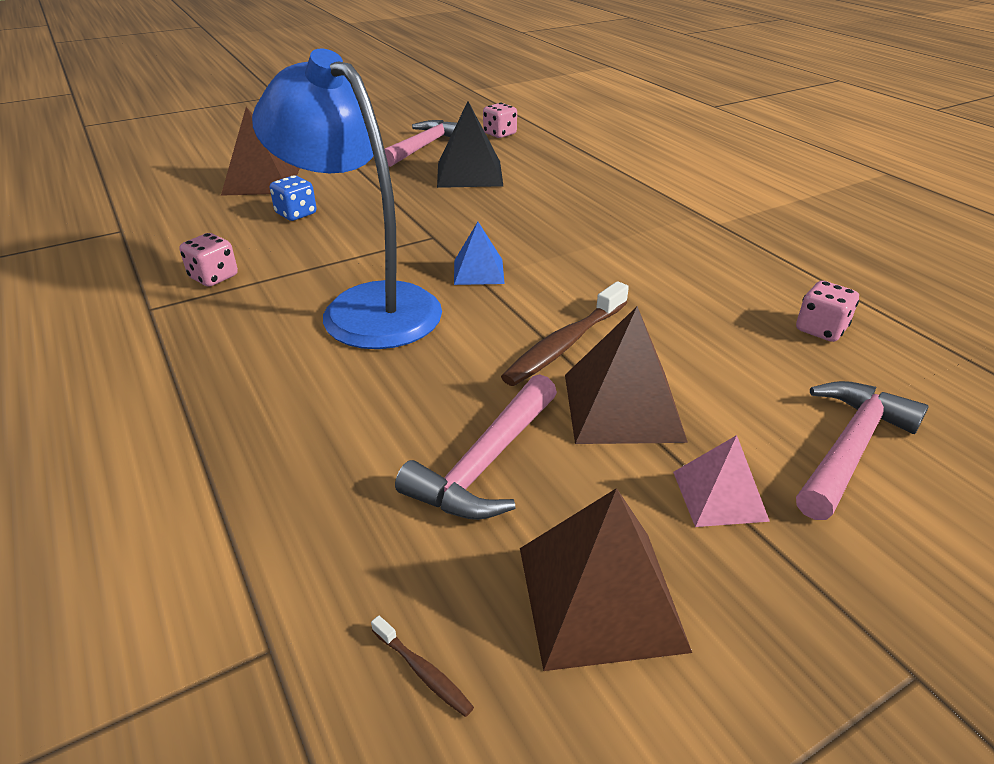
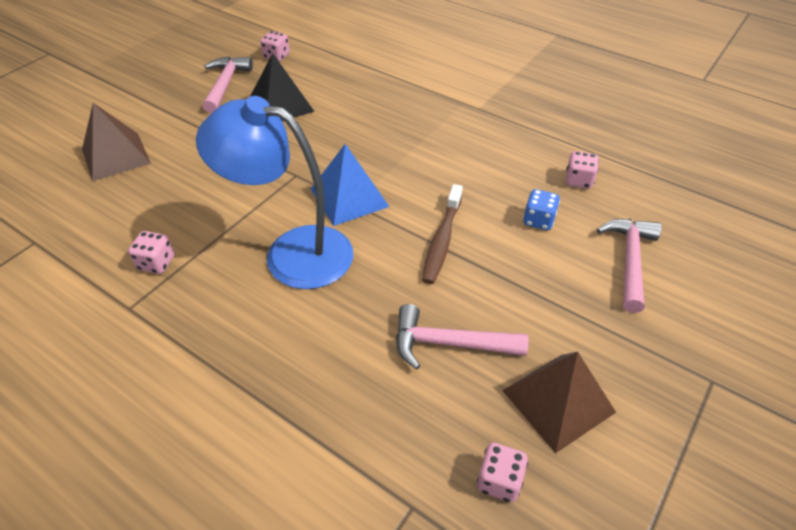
camera: 25 degrees left, 10 degrees up
(296, 214) = (173, 183): blue dice -> blue dice (538, 220)
(423, 672) = (499, 481): brown toothbrush -> pink dice
(478, 271) = (349, 197): blue pyramid -> blue pyramid, size x1.66
(486, 463) = (449, 343): pink hammer -> pink hammer turned 90 degrees clockwise
(622, 406) = (502, 275): brown pyramid -> none
(719, 495) = (582, 316): pink pyramid -> none

